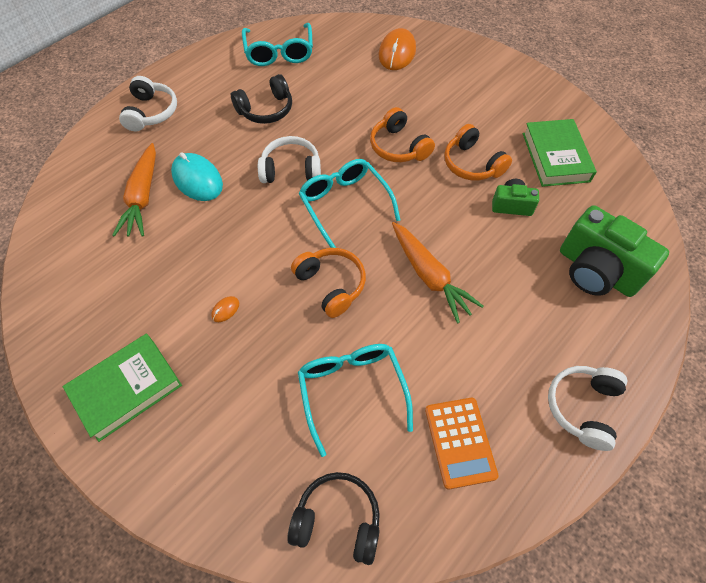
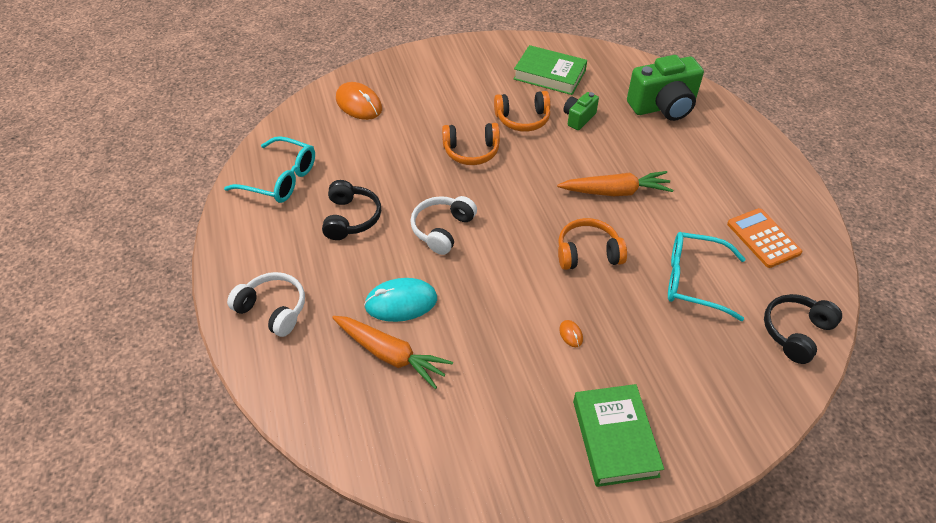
camera: 60 degrees left, 10 degrees down
(344, 204) = (509, 210): turquoise glasses -> none
(460, 442) = (763, 238): orange calculator -> orange calculator turned 135 degrees counterclockwise
(582, 407) = (764, 166): white headphones -> none

